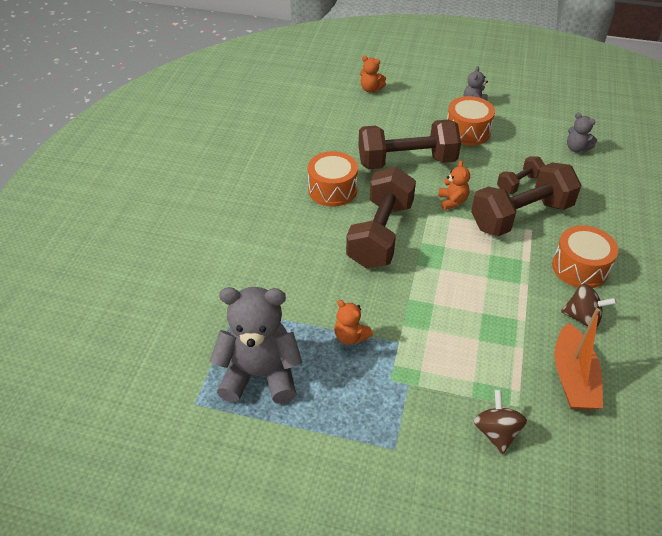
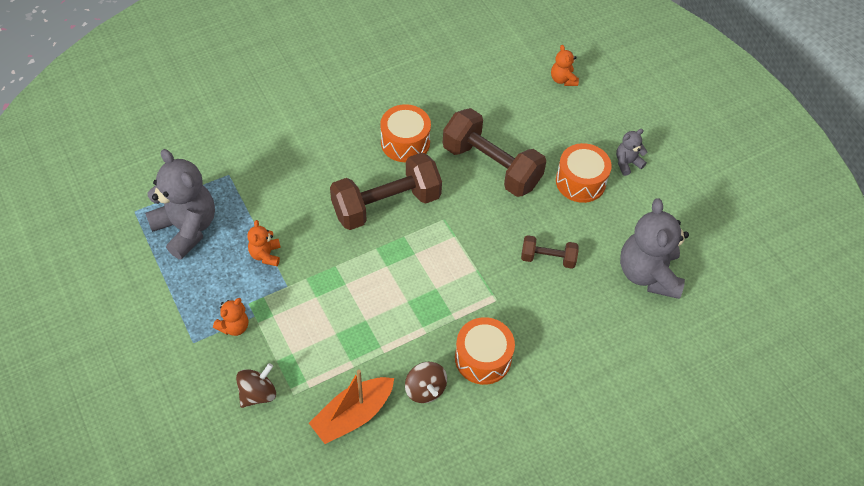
camera: 45 degrees right, 10 degrees up
(452, 201) = (474, 226): orange teddy bear -> orange teddy bear (234, 326)
(521, 216) = (505, 283): brown dumbbell -> none
(576, 148) = (648, 274): grey teddy bear -> grey teddy bear, size x2.10

